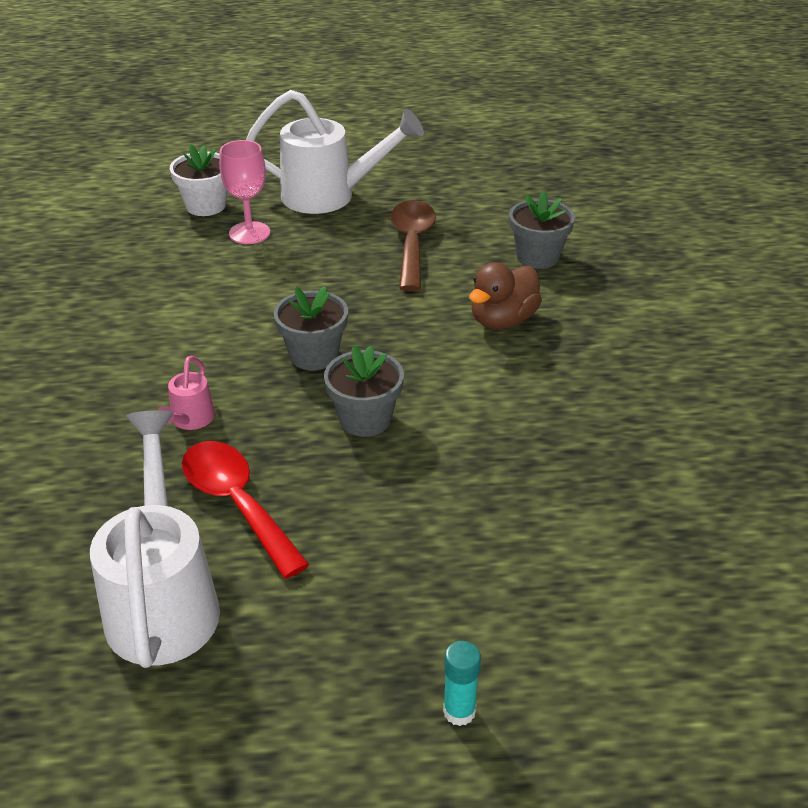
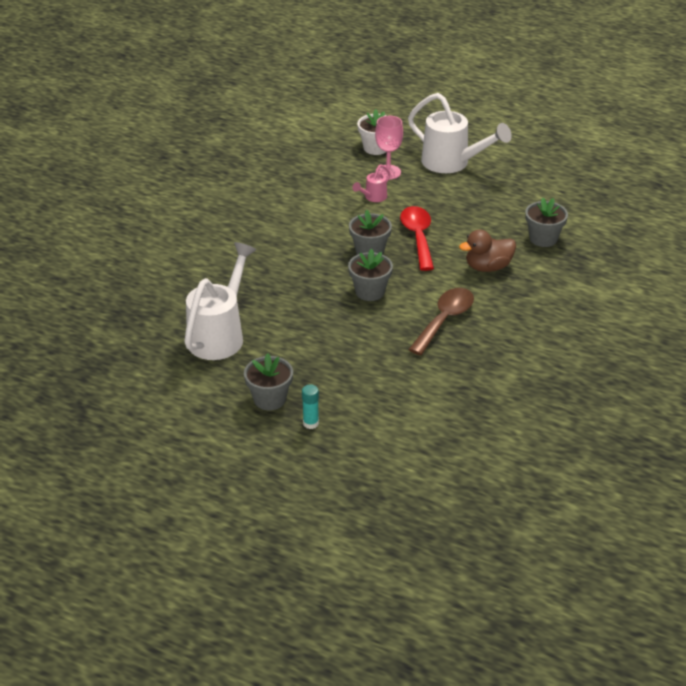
camera: 30 degrees right, 0 degrees up
(190, 420) = (285, 262): pink watering can -> pink watering can (373, 197)
(237, 503) = (279, 307): red spoon -> red spoon (418, 237)
(348, 694) = (269, 399): none -> grey flower pot
(412, 244) = (475, 207): brown spoon -> brown spoon (444, 320)

